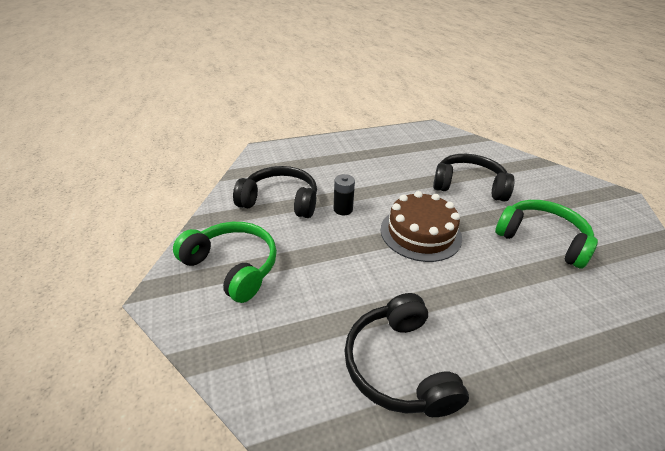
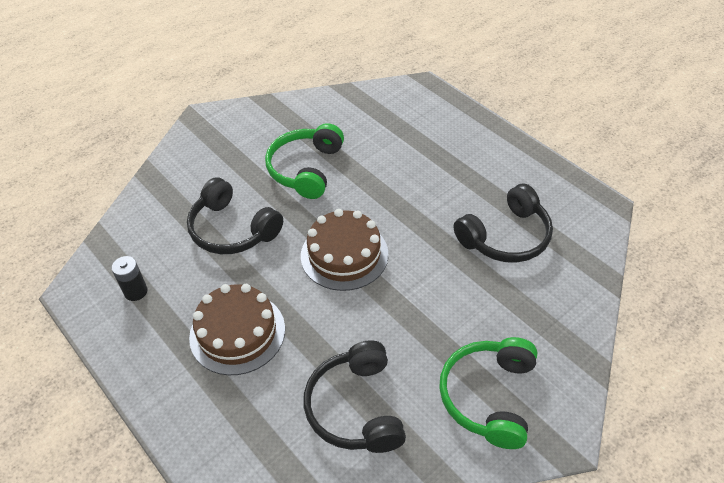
camera: 110 degrees left, 10 degrees up
(343, 209) = (339, 334): black battery -> black battery (135, 291)
(370, 170) = (237, 333): none -> brown cake
(469, 186) = (232, 229): black headphones -> black headphones turned 45 degrees counterclockwise

